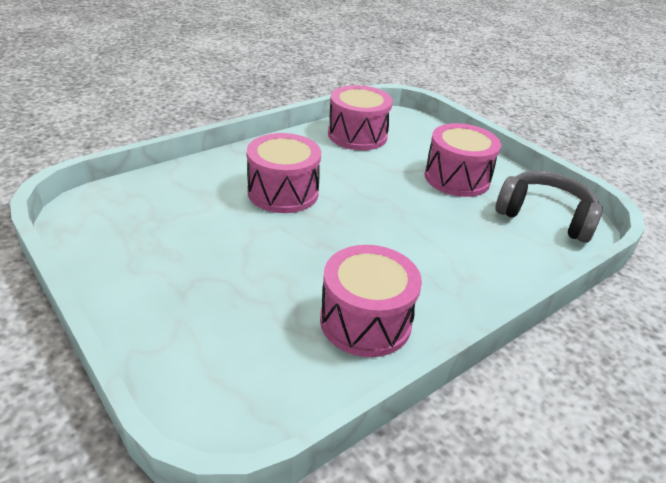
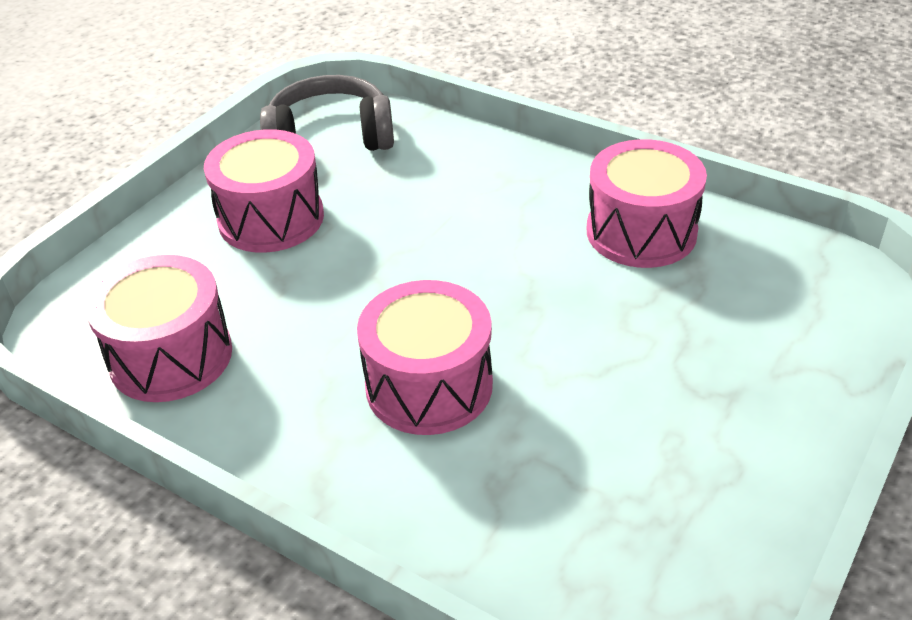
camera: 105 degrees left, 5 degrees up
(545, 216) = (330, 137): grey headphones -> grey headphones turned 75 degrees clockwise

